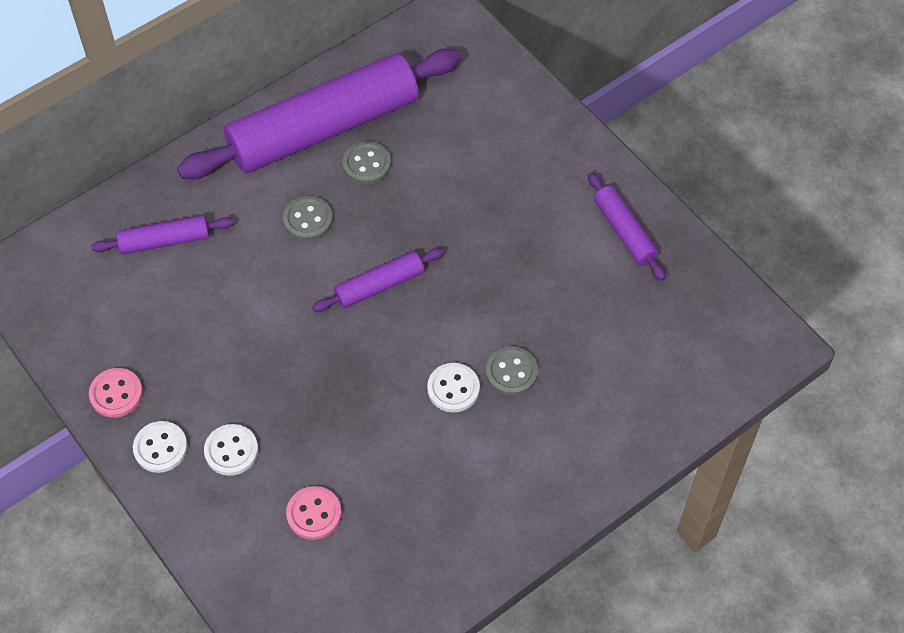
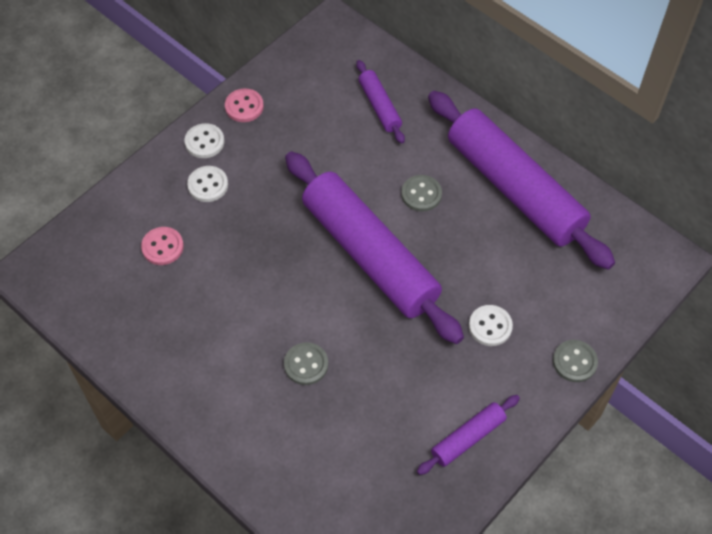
camera: 80 degrees right, 0 degrees up
(366, 164) = (486, 225): grey button -> grey button (574, 362)
(379, 285) = (370, 255): purple rolling pin -> purple rolling pin, size x2.26
(453, 389) = (283, 323): white button -> white button (490, 326)

